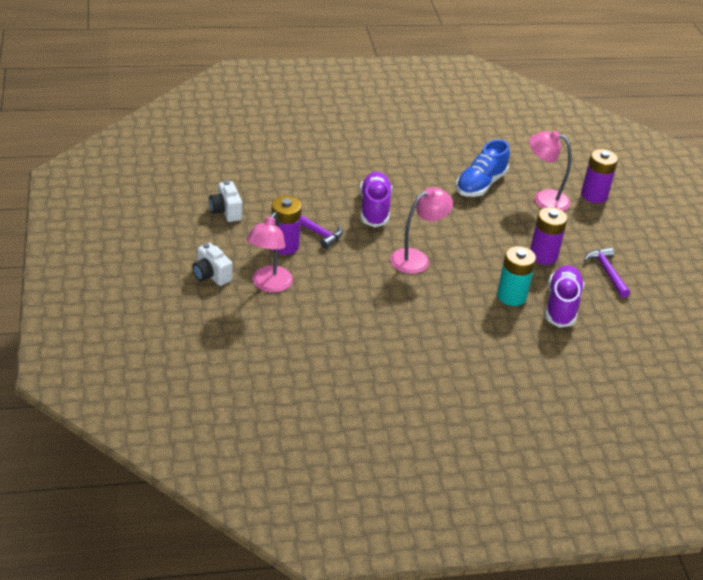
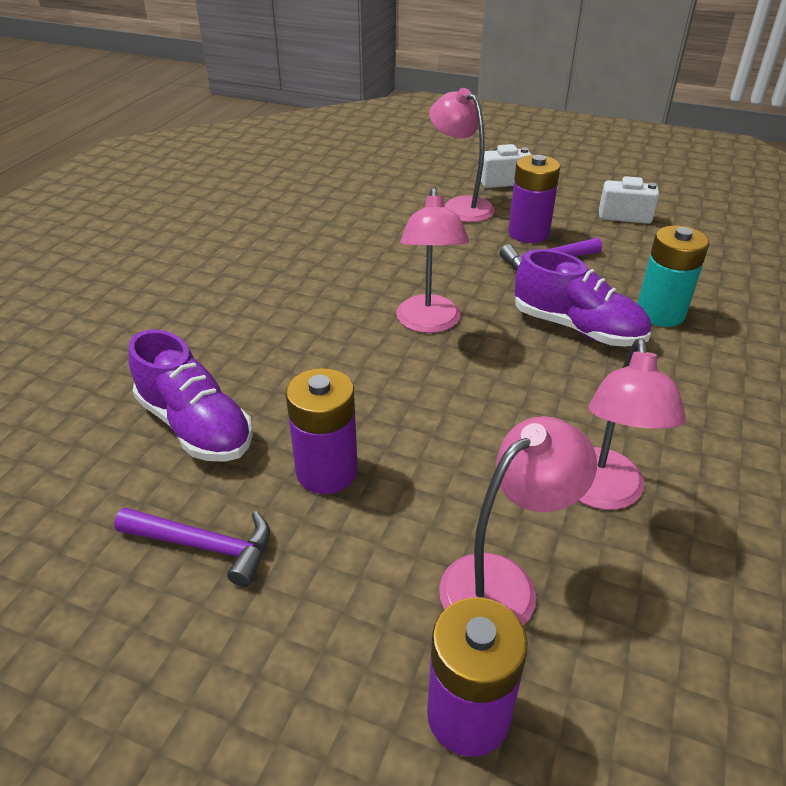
camera: 125 degrees right, 0 degrees up
(480, 184) = (602, 493): blue shoe -> pink lamp
(511, 296) = (269, 380): turquoise battery -> turquoise battery (660, 313)

